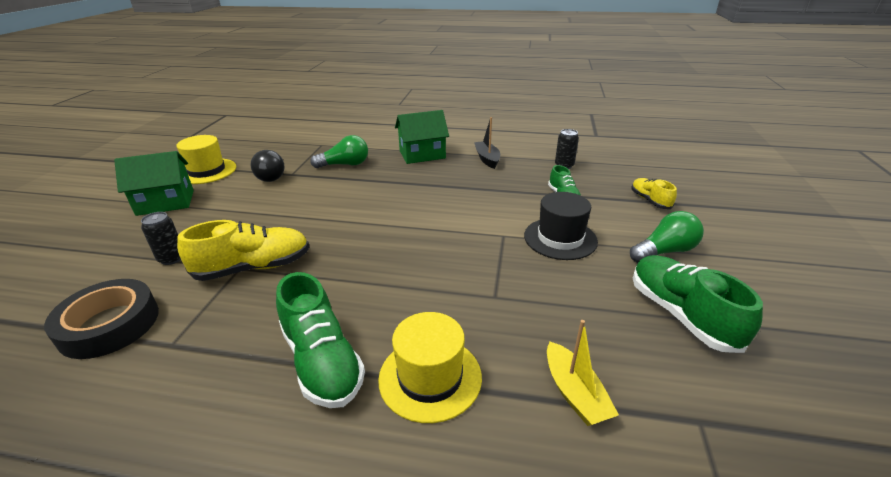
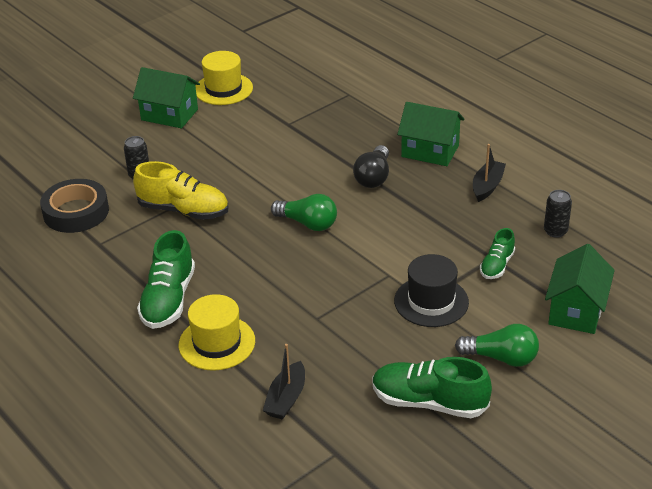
camera: 40 degrees right, 5 degrees up
(270, 175) = (269, 118): black light bulb -> black light bulb (373, 177)
(345, 165) = (344, 132): green light bulb -> green light bulb (308, 223)
(574, 393) = (286, 398): yellow boat -> black boat
(650, 200) = (576, 310): yellow shoe -> green house
(681, 314) = (429, 402): green shoe -> green shoe turned 90 degrees counterclockwise

